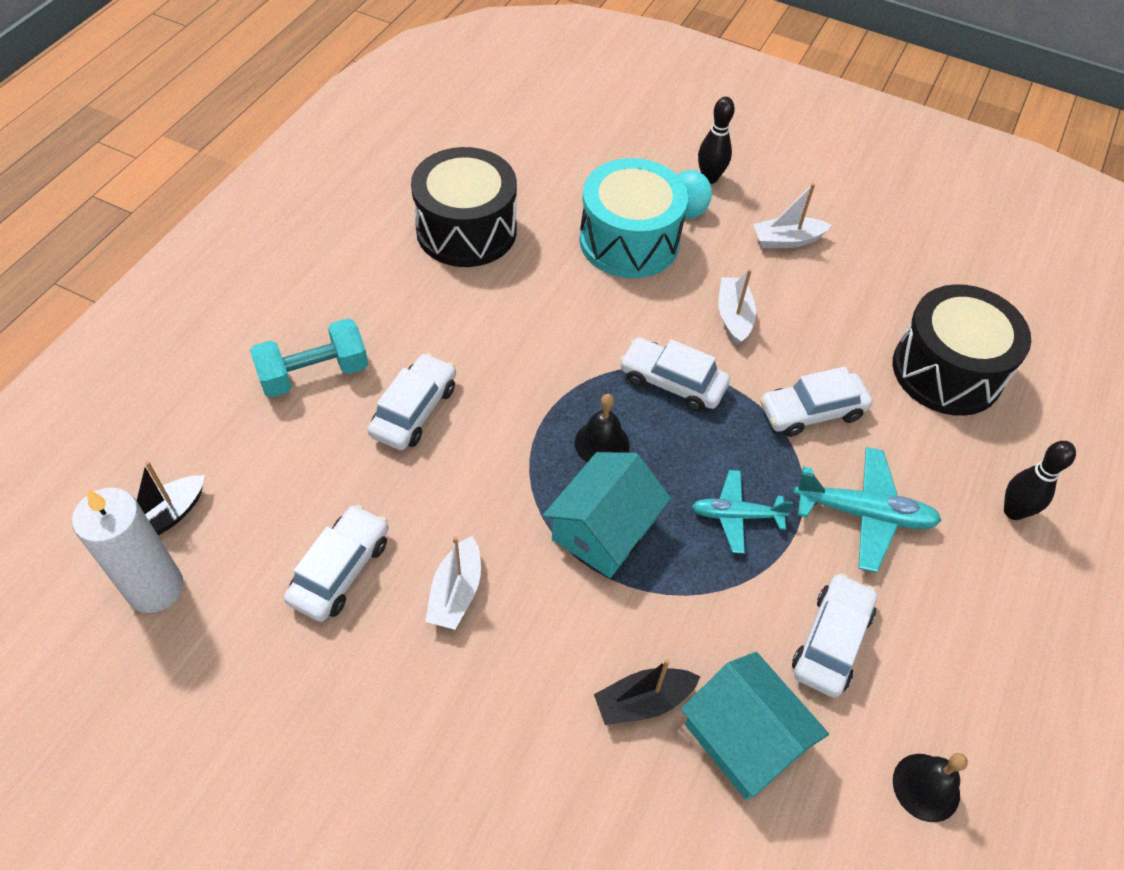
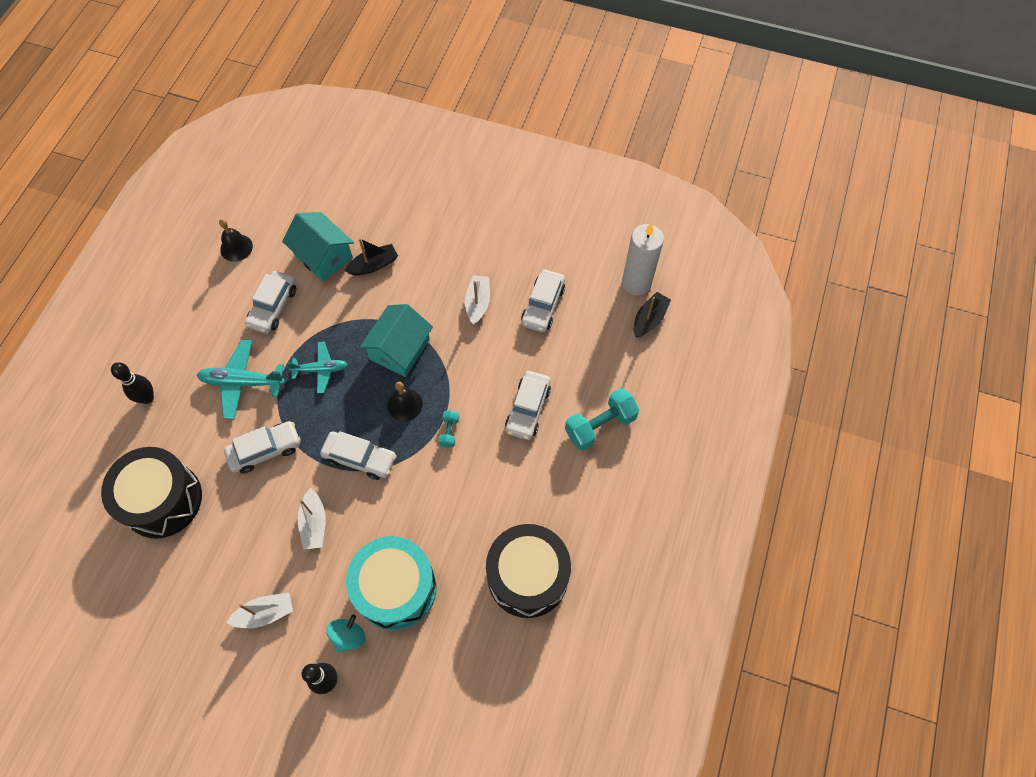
camera: 175 degrees right, 10 degrees up
(538, 397) = (449, 432): none -> turquoise dumbbell

